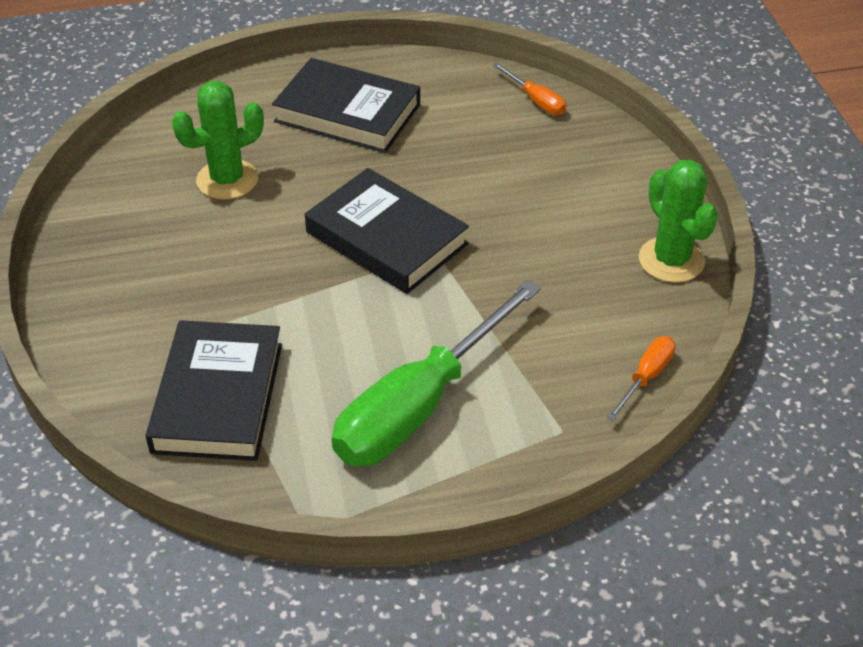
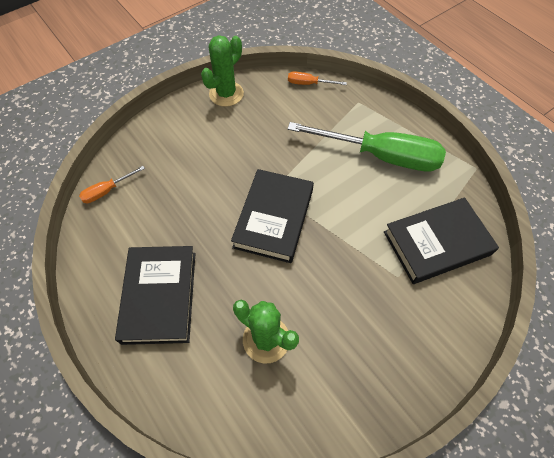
camera: 115 degrees left, 15 degrees up
(536, 101) = (107, 191): orange screwdriver -> orange screwdriver turned 150 degrees counterclockwise

